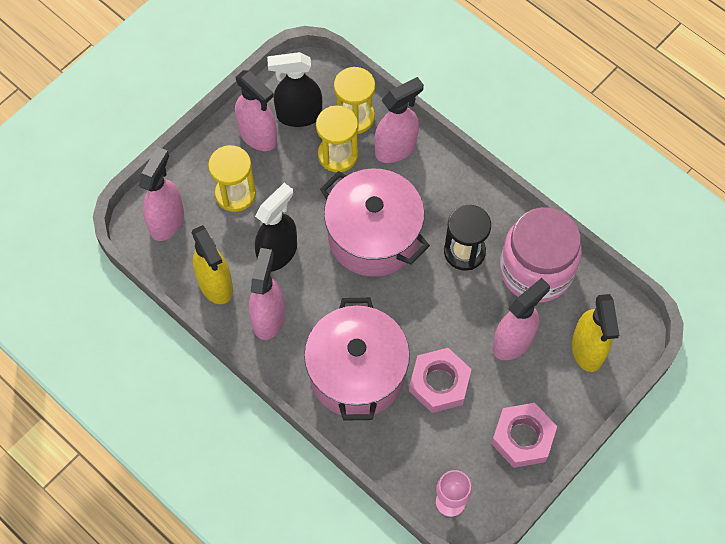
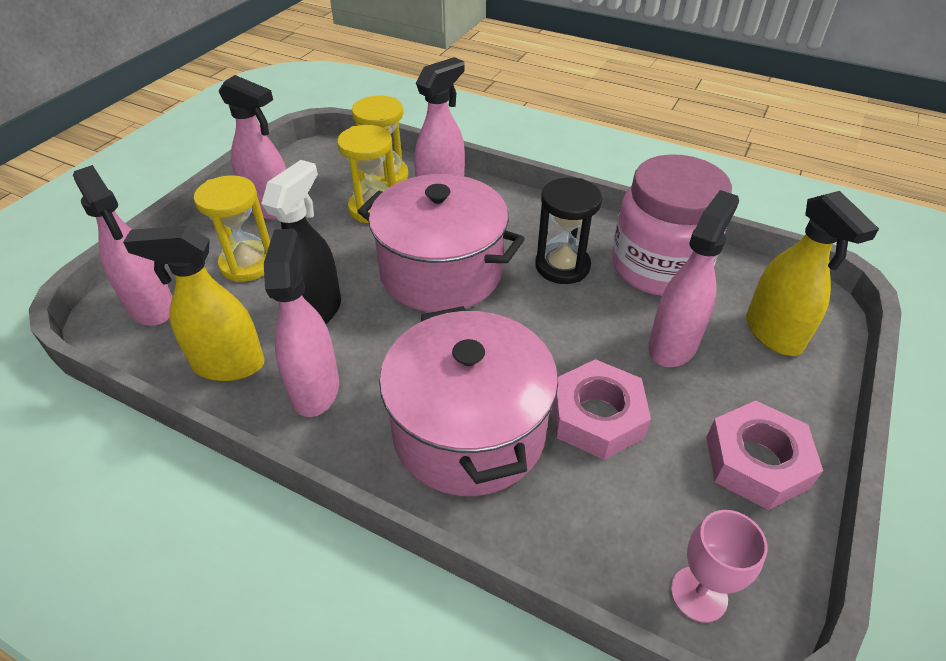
camera: 15 degrees left, 20 degrees down
(167, 221) = (151, 307): pink spray bottle -> pink spray bottle turned 135 degrees clockwise
(215, 285) = (228, 365): yellow spray bottle -> yellow spray bottle turned 135 degrees clockwise
(299, 115) = (318, 184): black spray bottle -> none

